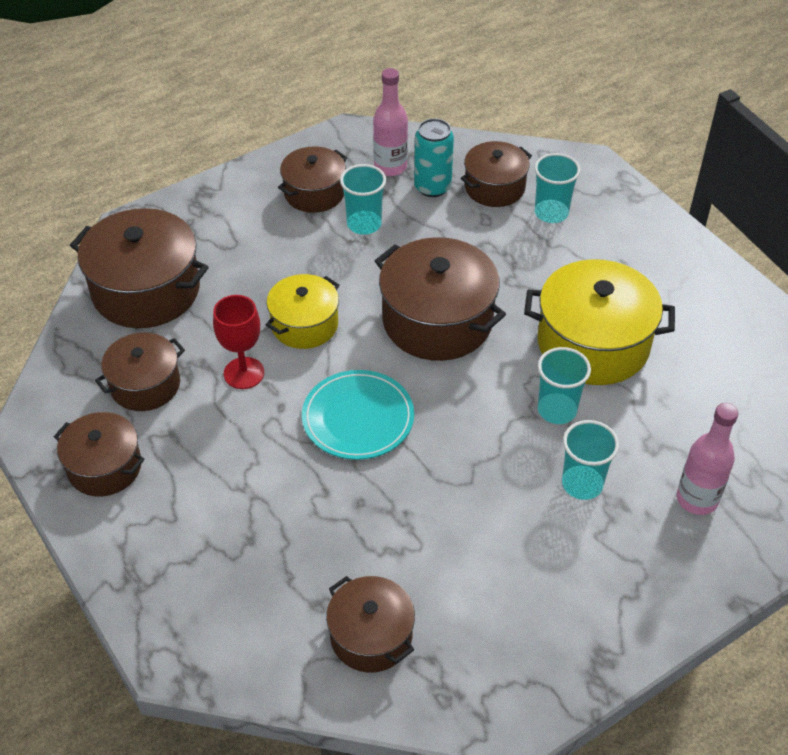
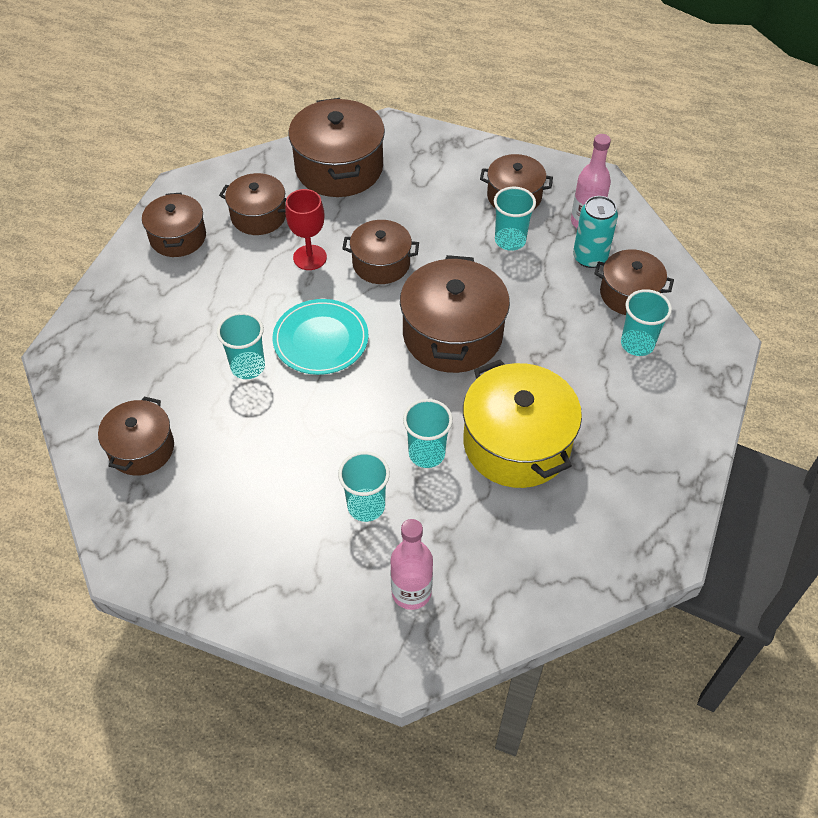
camera: 55 degrees right, 5 degrees up
(304, 325) = (381, 263): yellow pot -> brown pot
(341, 493) = (248, 367): none -> turquoise cup

